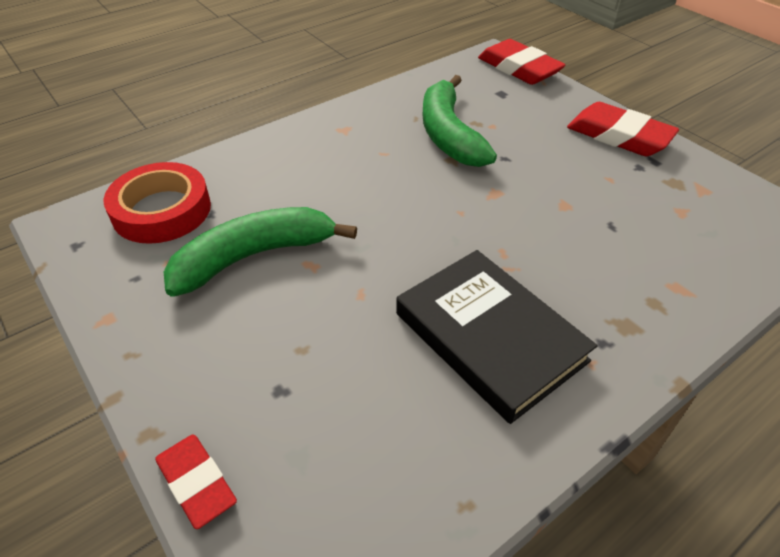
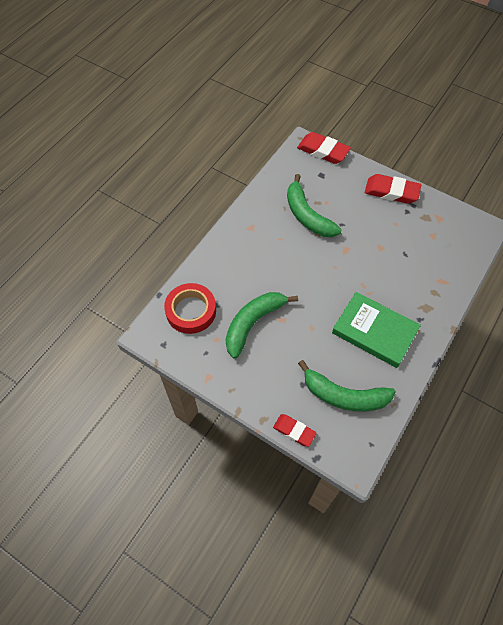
camera: 20 degrees left, 15 degrees up
(355, 443) = (344, 395): none -> green banana
(489, 337) = (374, 331): black book -> green book

